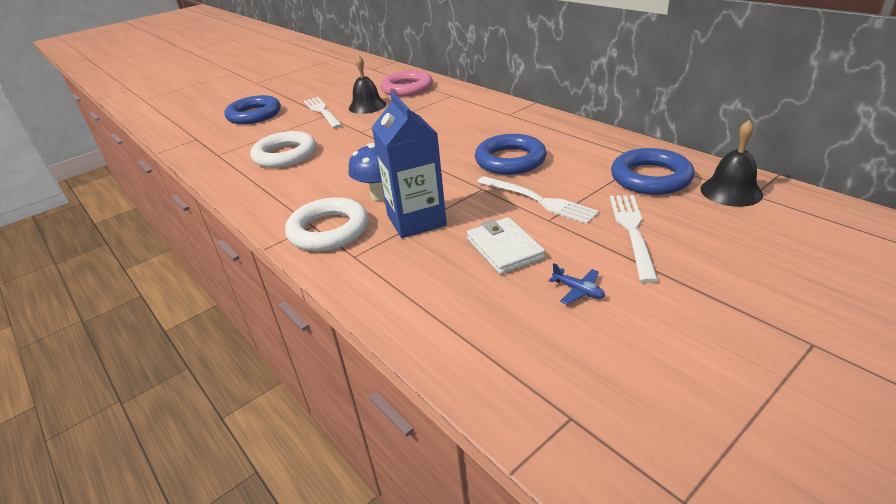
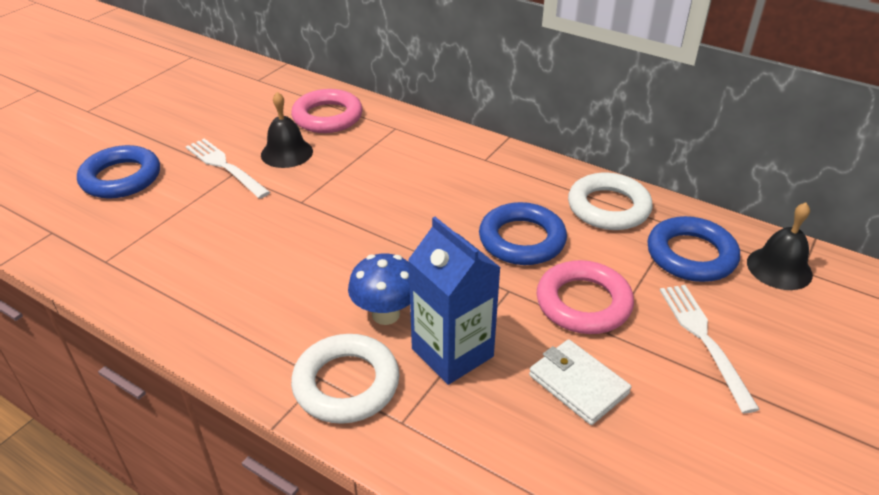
camera: 20 degrees left, 5 degrees up
(285, 155) = (212, 254): white ring -> white ring (608, 207)
(538, 200) = (583, 303): white fork -> pink ring
(578, 290) = (684, 435): blue plane -> none

